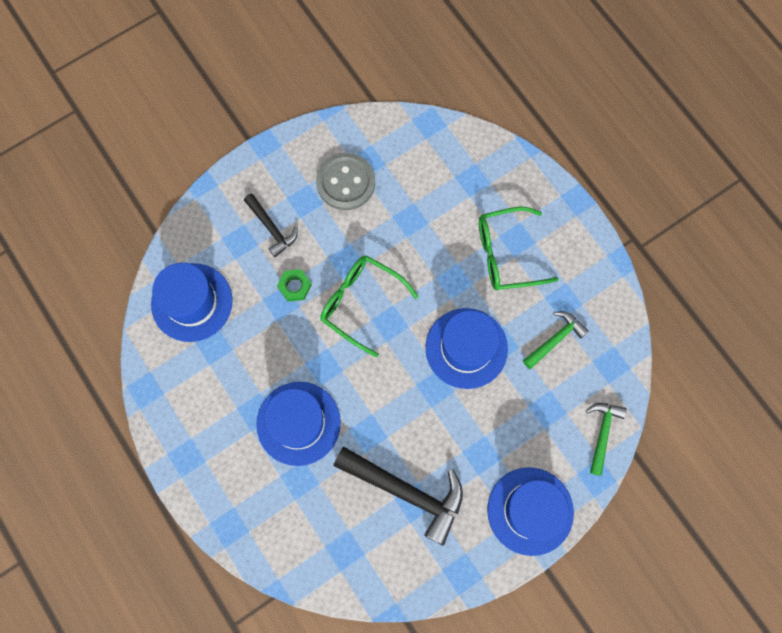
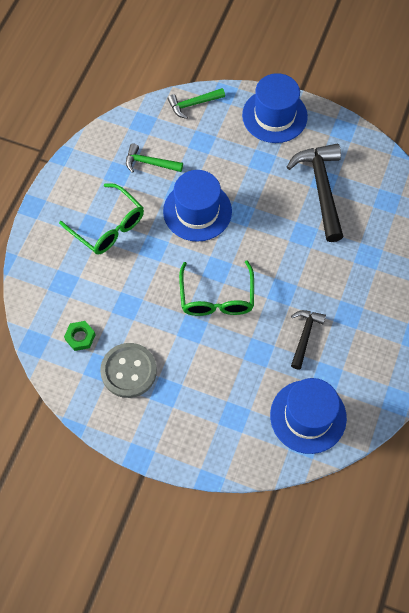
camera: 125 degrees left, 10 degrees down
(271, 228) = (206, 400): black hammer -> black hammer (304, 336)
(294, 286) = (239, 351): green nut -> green nut (80, 337)
(298, 423) = (333, 281): blue hat -> none

